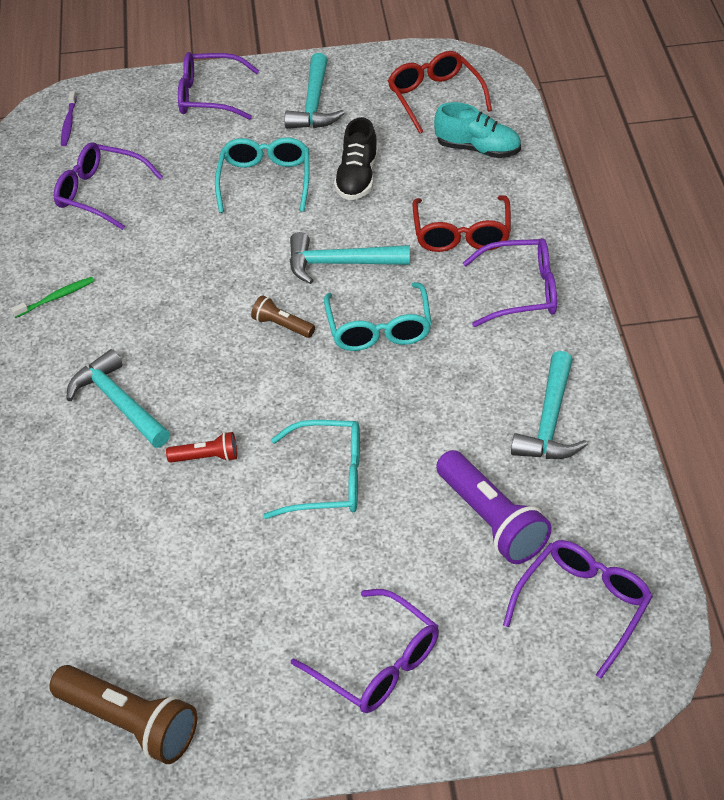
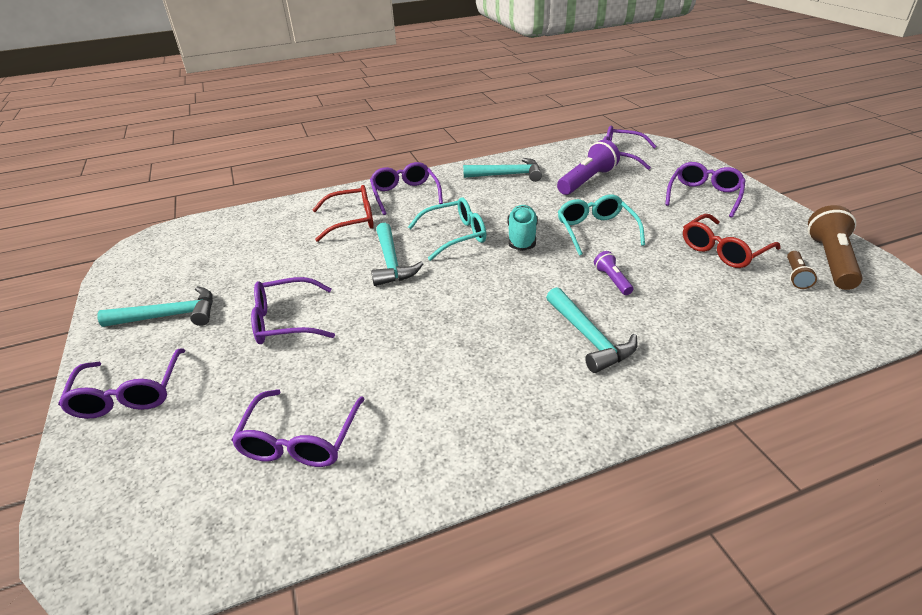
camera: 105 degrees left, 10 degrees down
(56, 298) = (478, 423): green toothbrush -> none
(68, 123) = (143, 524): purple toothbrush -> none
(119, 403) = (589, 337): turquoise hammer -> turquoise hammer turned 60 degrees counterclockwise
(206, 457) = (612, 280): red flashlight -> purple flashlight
(265, 181) = (286, 321): turquoise glasses -> purple glasses
(282, 325) = (467, 275): brown flashlight -> brown flashlight (796, 276)
(357, 178) = (285, 273): black shoe -> none
(435, 97) = (182, 254): red glasses -> red glasses (723, 250)
(478, 149) = (255, 227): turquoise shoe -> turquoise shoe (522, 238)

